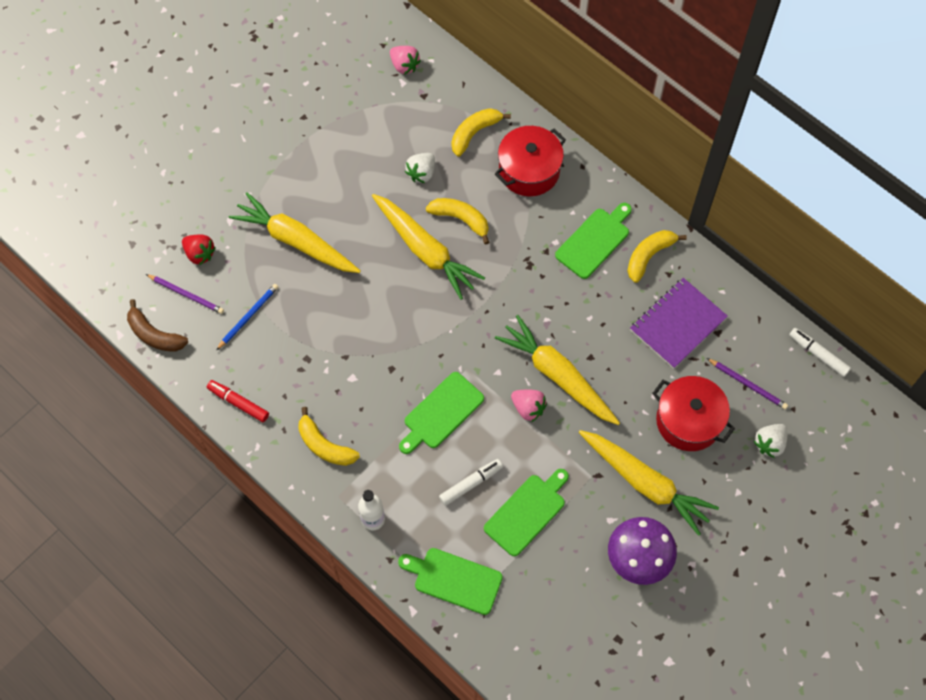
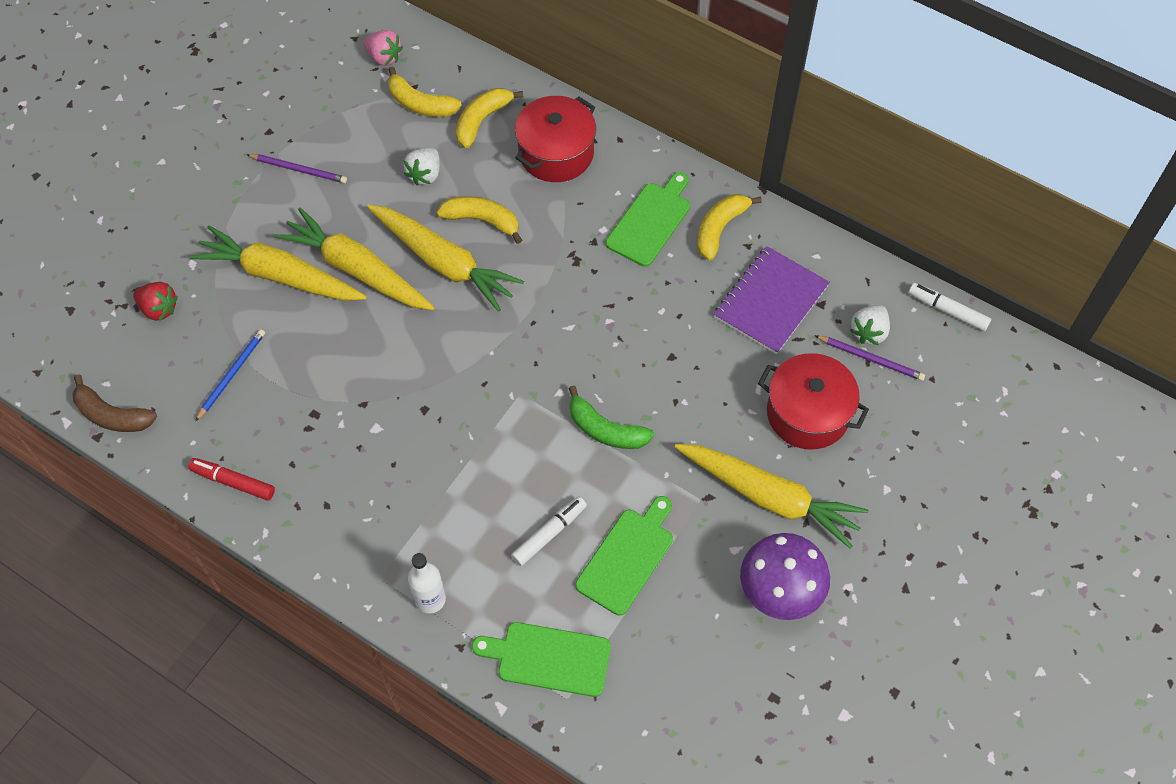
camera: 10 degrees left, 5 degrees down
(186, 295) = (148, 360): purple pencil -> purple pencil (299, 170)
(325, 445) = (353, 517): yellow banana -> yellow banana (420, 104)
(441, 413) = (496, 453): green cutting board -> none
(528, 408) = (605, 430): pink strawberry -> green banana
(557, 375) = (635, 385): yellow carrot -> yellow carrot (357, 270)
(769, 443) = (912, 424): white strawberry -> white strawberry (869, 332)

